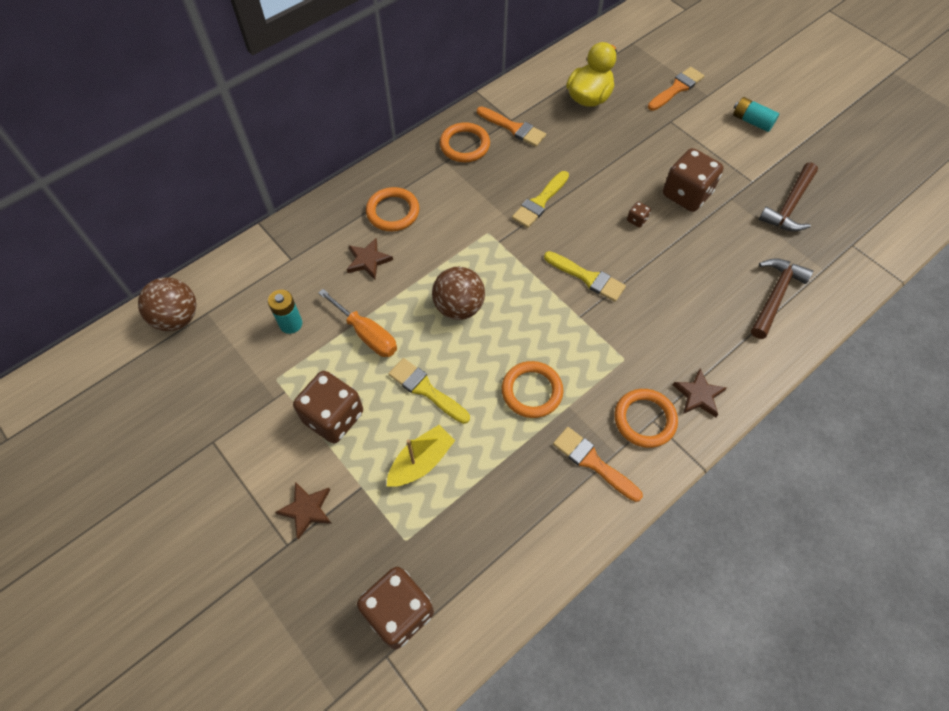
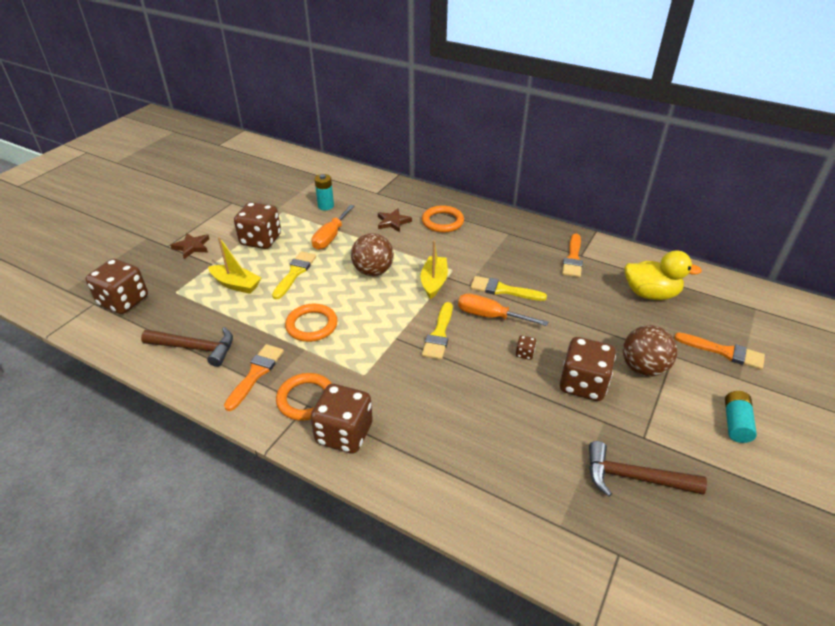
camera: 70 degrees right, 20 degrees down
(177, 318) = (312, 168): brown ball -> brown ball (643, 368)
(464, 145) = (533, 238): orange ring -> none
(502, 256) = (434, 282): none -> yellow boat
(575, 227) = (490, 316): none -> orange screwdriver
(698, 395) = (344, 433): brown star -> brown dice
(775, 295) = (494, 480): brown hammer -> brown hammer (195, 348)

